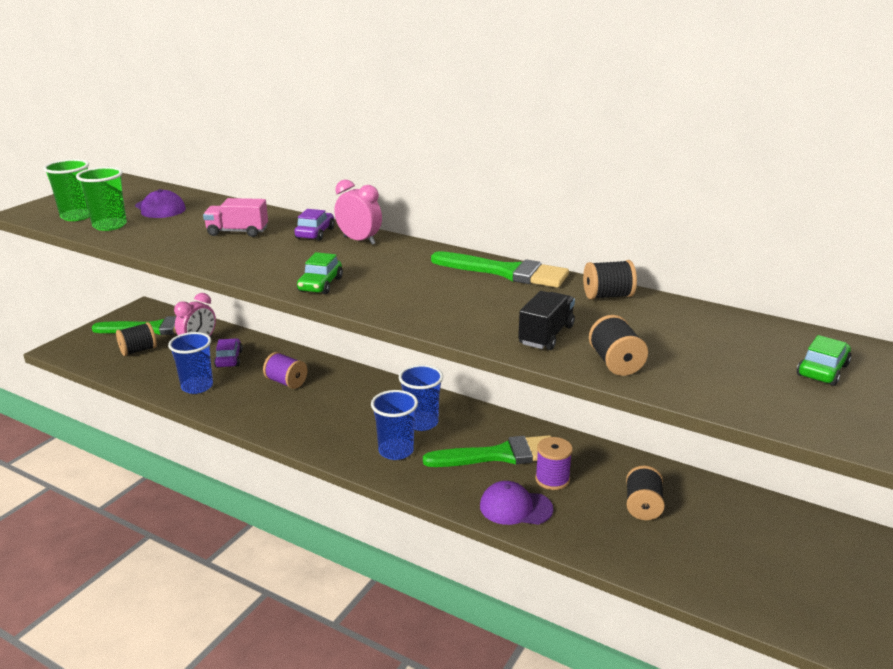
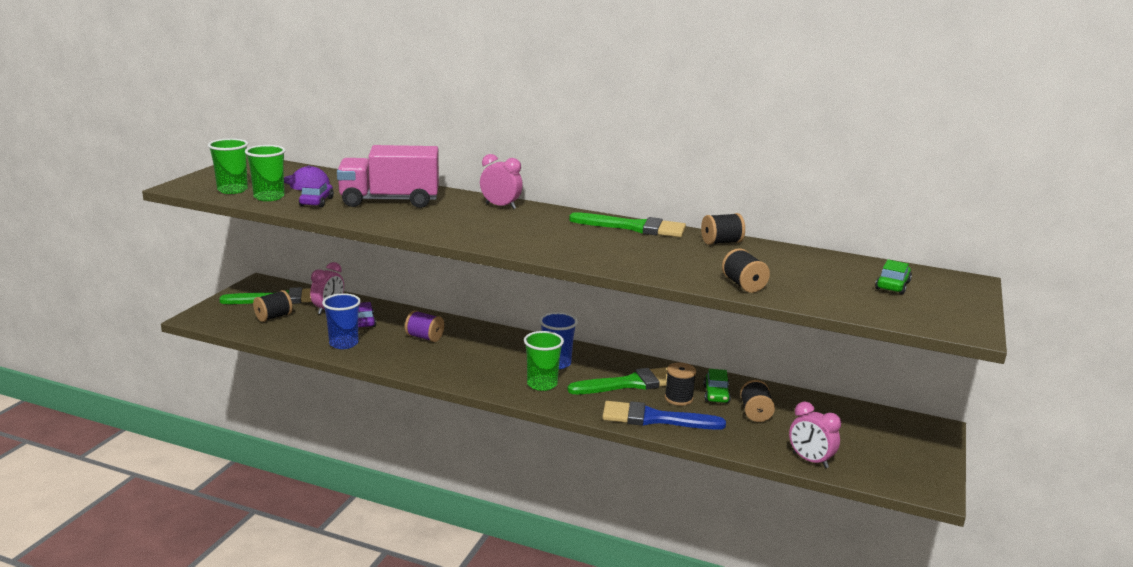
camera: 10 degrees left, 5 degrees down
(237, 232) = (389, 201): pink truck -> pink truck, size x1.88
(315, 233) = (459, 201): purple car -> purple car (316, 202)
(320, 285) = (486, 238): green car -> green car (716, 394)
(396, 451) = (542, 384): blue cup -> green cup
(515, 507) = (654, 418): purple cap -> blue brush
(546, 335) = (684, 269): black truck -> none
(552, 479) = (678, 398): purple spool -> black spool
(699, 584) = (810, 460): none -> pink clock

